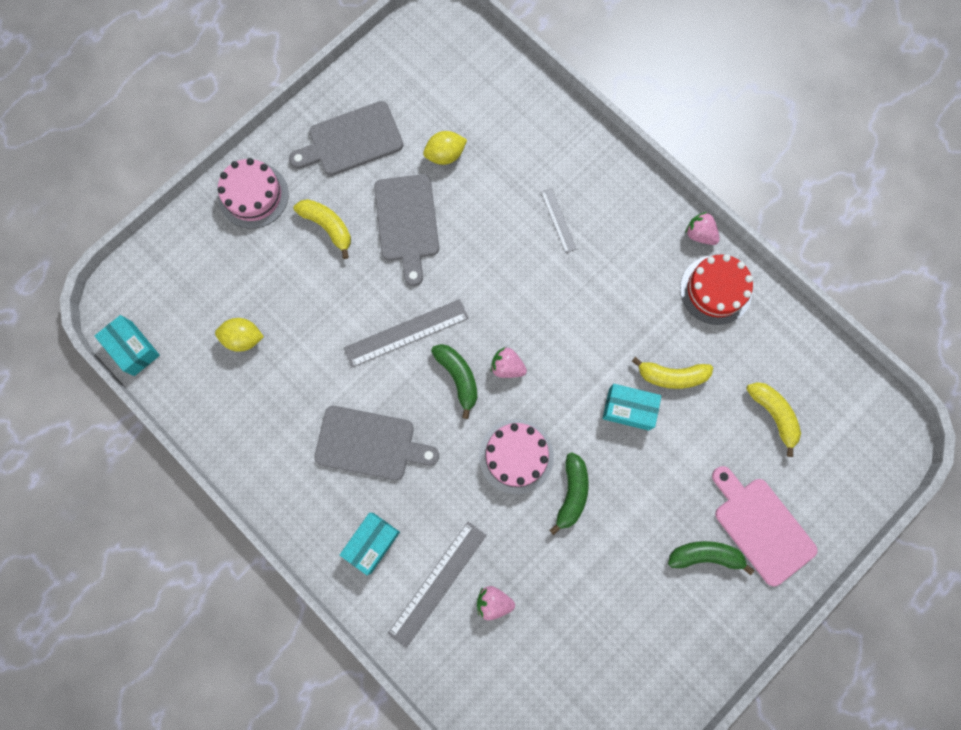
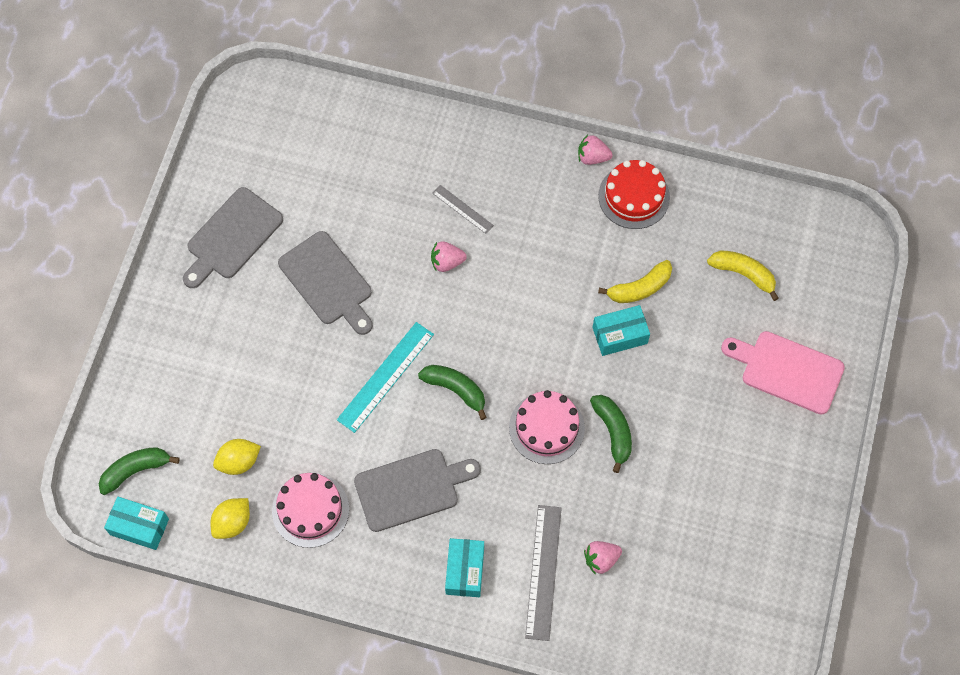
camera: 30 degrees left, 10 degrees down
(253, 195) = (169, 332): pink cake -> pink cake (310, 510)
(328, 227) = (257, 323): yellow banana -> none
(406, 333) = (386, 377): grey ruler -> turquoise ruler
(445, 155) = (326, 205): yellow lemon -> yellow lemon (232, 523)
(507, 367) = (493, 357): pink strawberry -> pink strawberry (447, 262)
(705, 555) = (756, 420): green banana -> green banana (136, 470)

